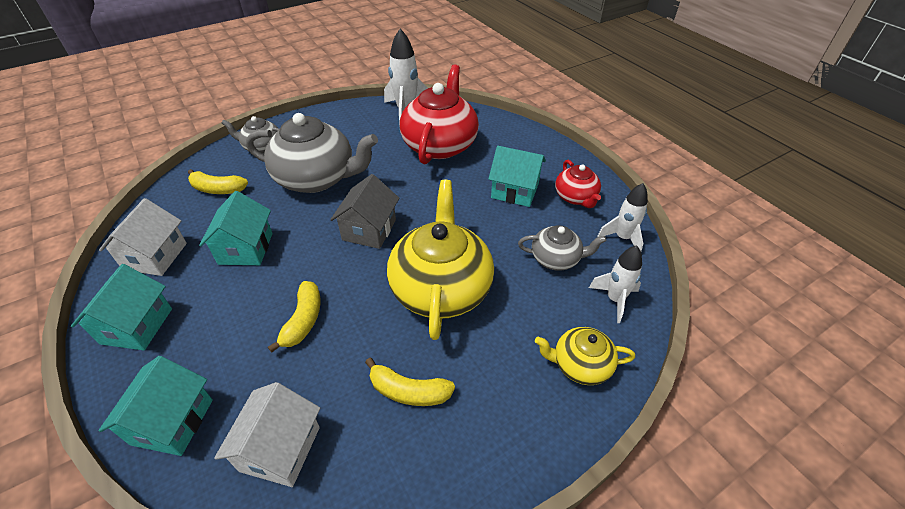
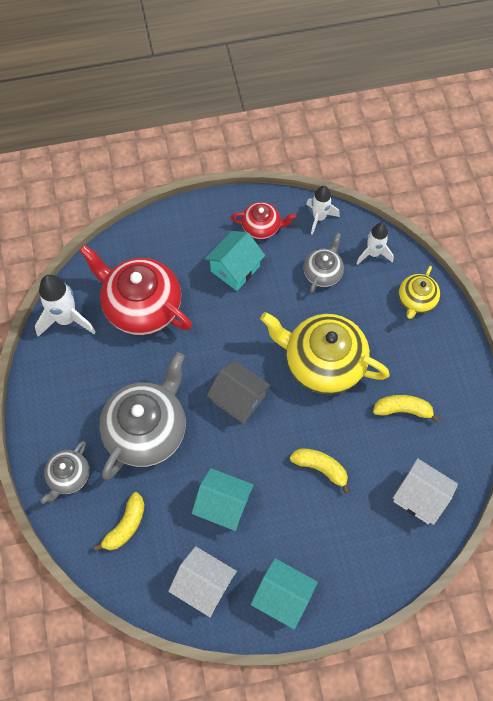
camera: 70 degrees left, 20 degrees up
(172, 422) = (380, 566): turquoise house -> none
(408, 391) = (403, 410): yellow banana -> yellow banana turned 120 degrees counterclockwise

